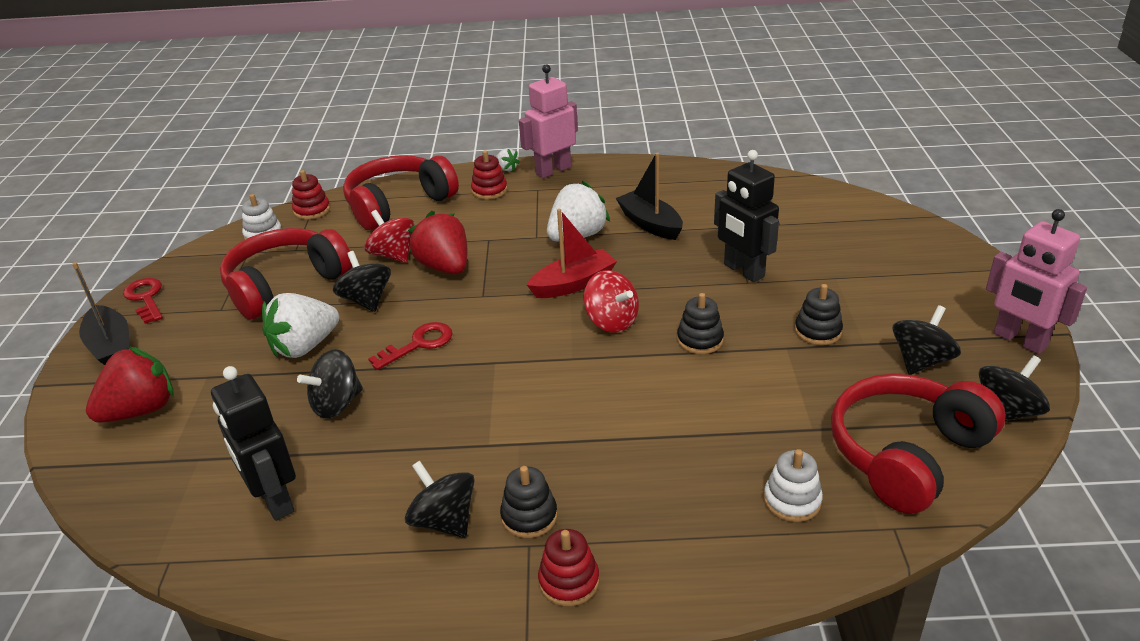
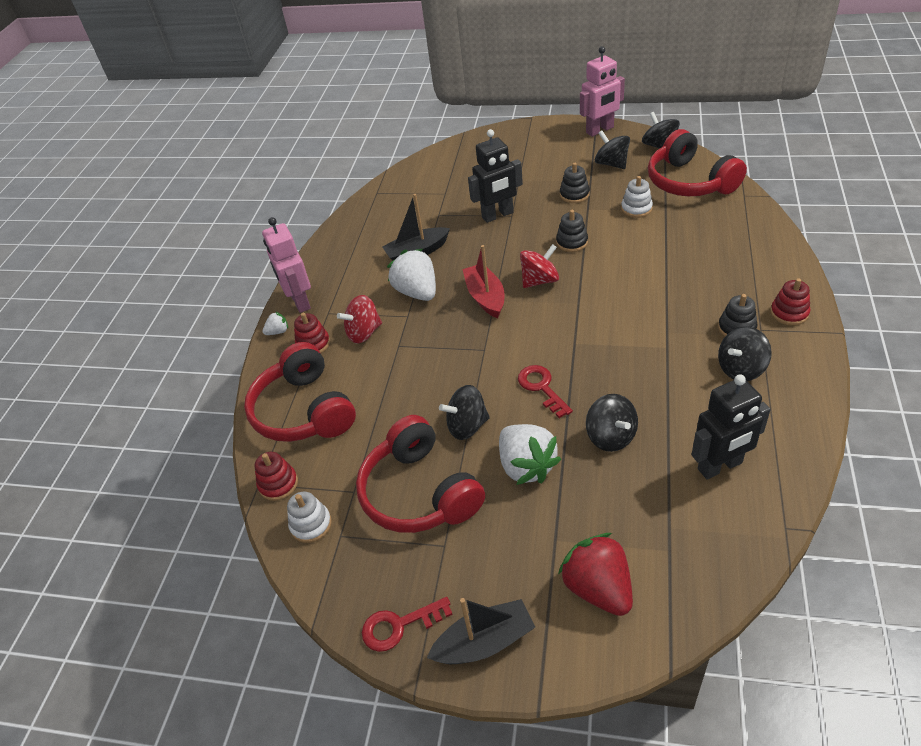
camera: 75 degrees left, 10 degrees up
(393, 255) = (398, 410): red spinning top -> red spinning top (364, 333)
(445, 267) = (432, 373): red strawberry -> none
(792, 500) = (724, 224): white stacking toy -> white stacking toy (636, 208)

